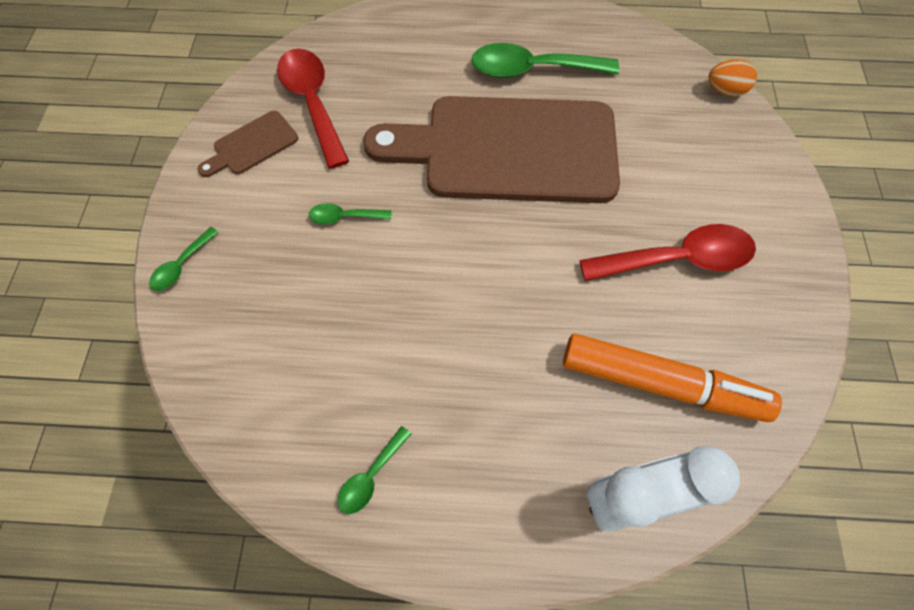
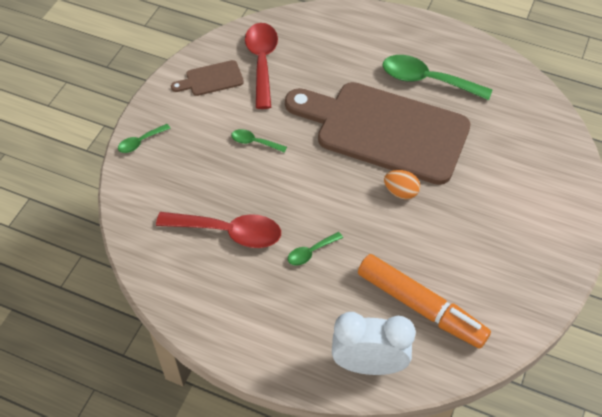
camera: 20 degrees right, 10 degrees down
(371, 476) = (211, 298): green spoon -> green spoon (311, 252)
(677, 259) = (470, 235): red spoon -> red spoon (228, 232)
(725, 91) = (566, 134): orange egg -> orange egg (400, 192)

